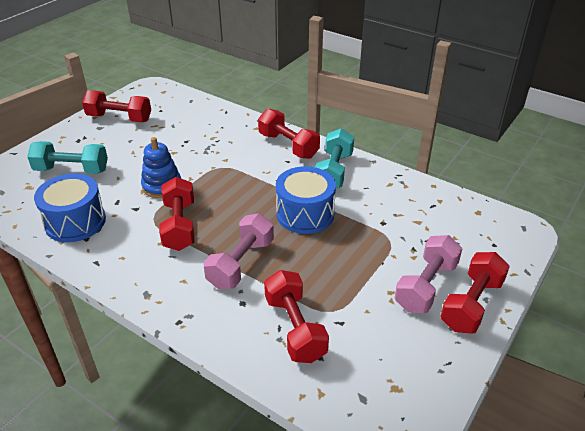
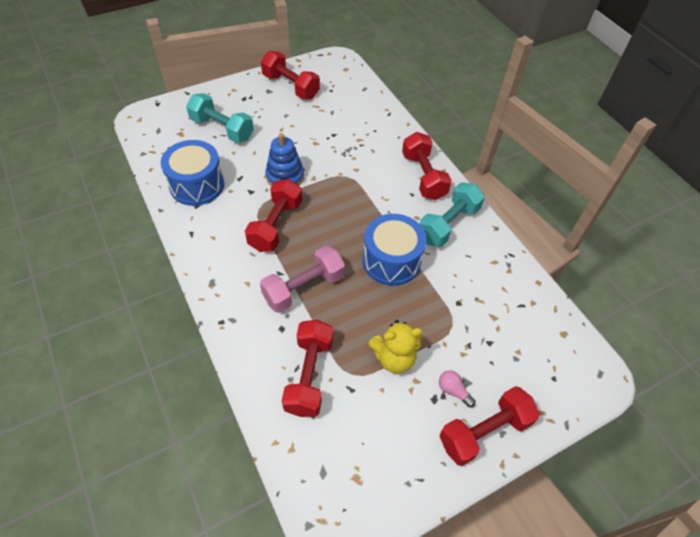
camera: 25 degrees right, 15 degrees up
(360, 283) = (394, 358): none -> yellow teddy bear
(426, 286) = (453, 390): pink dumbbell -> pink light bulb

